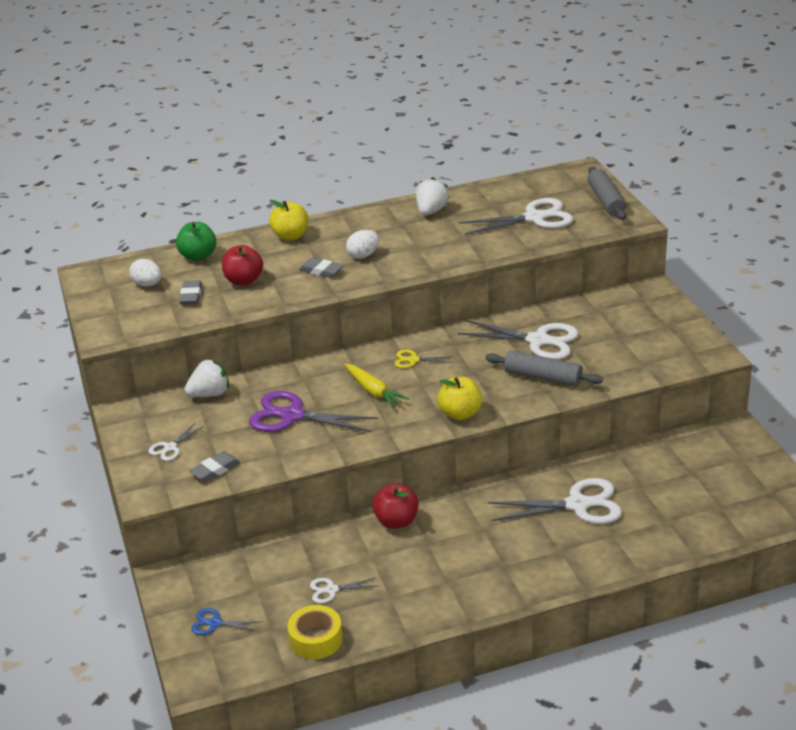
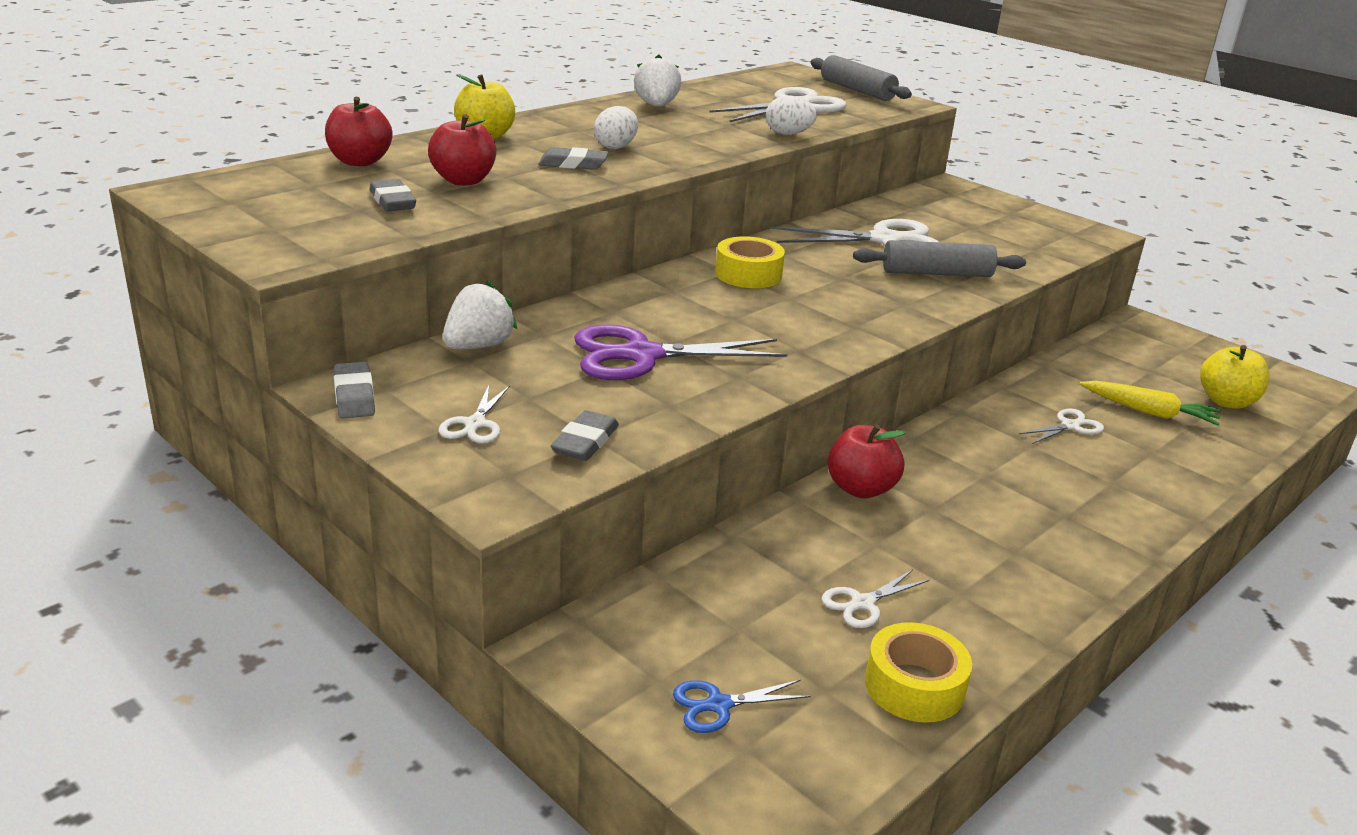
camera: 30 degrees left, 5 degrees down
(126, 418) = (354, 396): none -> grey eraser
(147, 284) = (302, 195): white egg -> white egg (788, 134)
(198, 256) = (360, 162): green apple -> red apple
(374, 391) = (733, 313): yellow carrot -> yellow carrot (1149, 412)
(413, 360) = (748, 274): yellow scissors -> yellow tape
(460, 414) = (881, 322): yellow apple -> yellow apple (1226, 401)
(578, 505) = (1070, 426): white scissors -> white scissors, size x0.49

